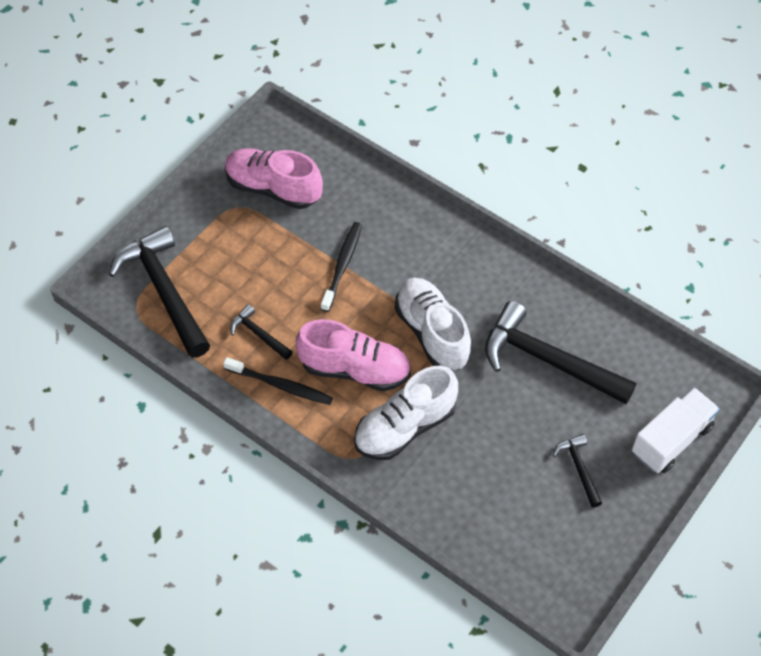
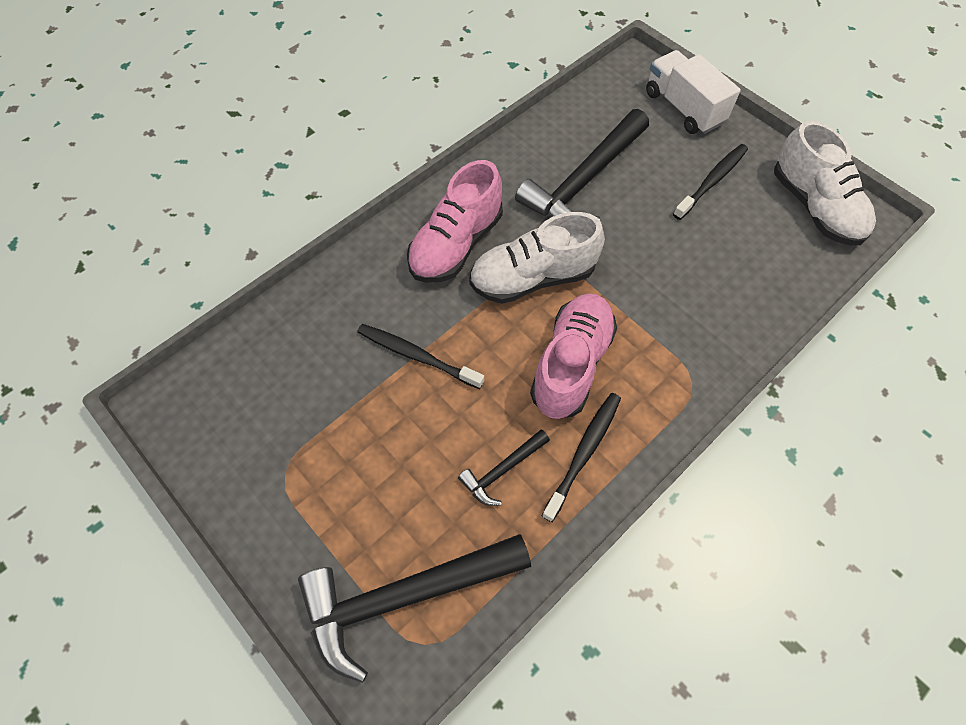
camera: 80 degrees left, 5 degrees up
(273, 188) = (269, 422): pink shoe -> pink shoe (456, 244)
(405, 427) = (654, 324): white shoe -> white shoe (815, 207)
(579, 468) = (712, 181): black hammer -> black toothbrush

